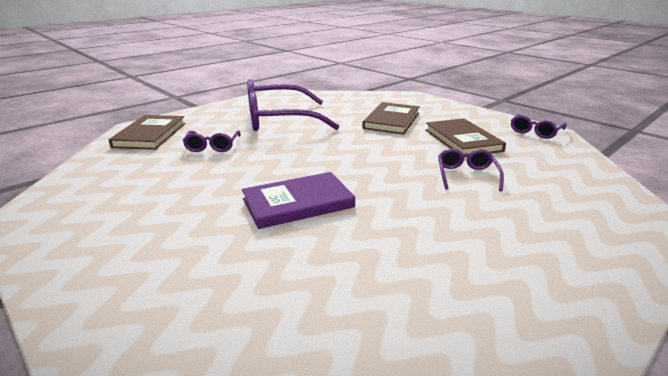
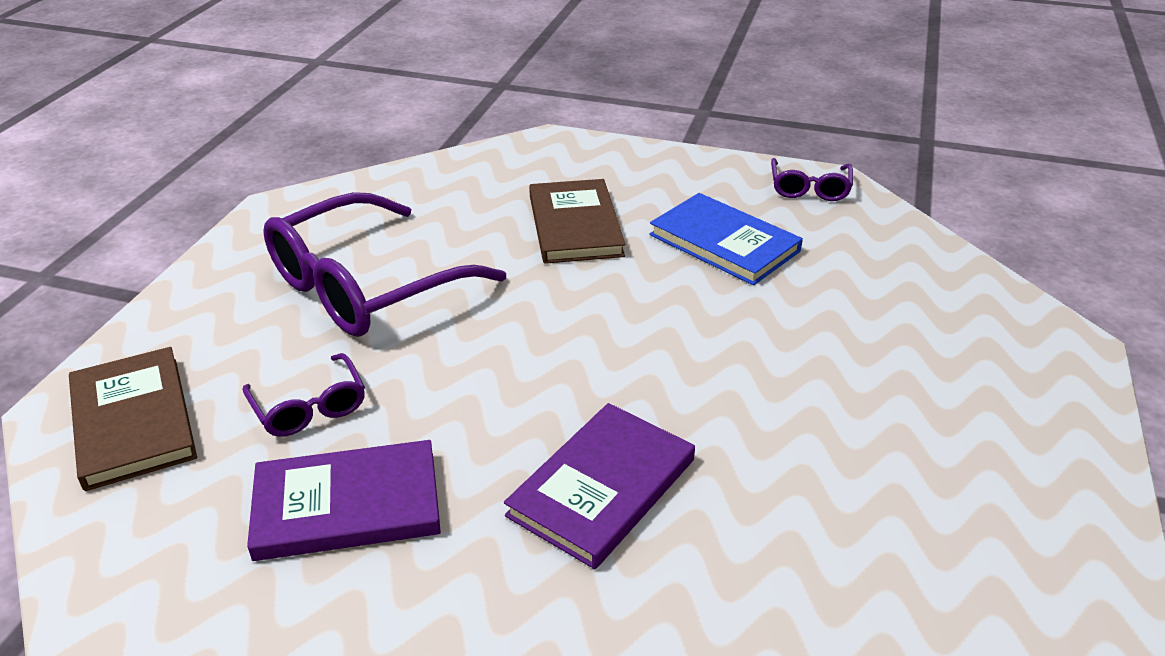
camera: 30 degrees left, 10 degrees up
(187, 177) = (347, 505): none -> purple book
(462, 140) = (724, 243): brown book -> blue book
(466, 175) = (790, 326): purple glasses -> none

